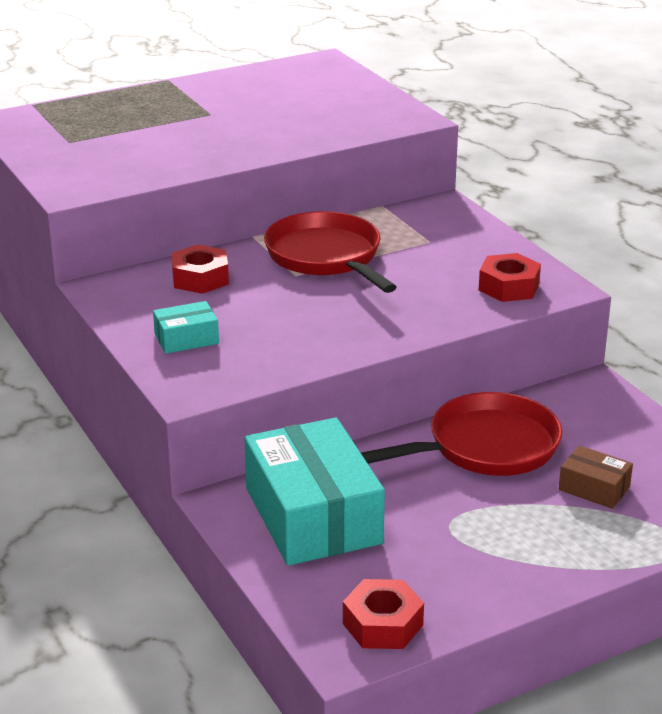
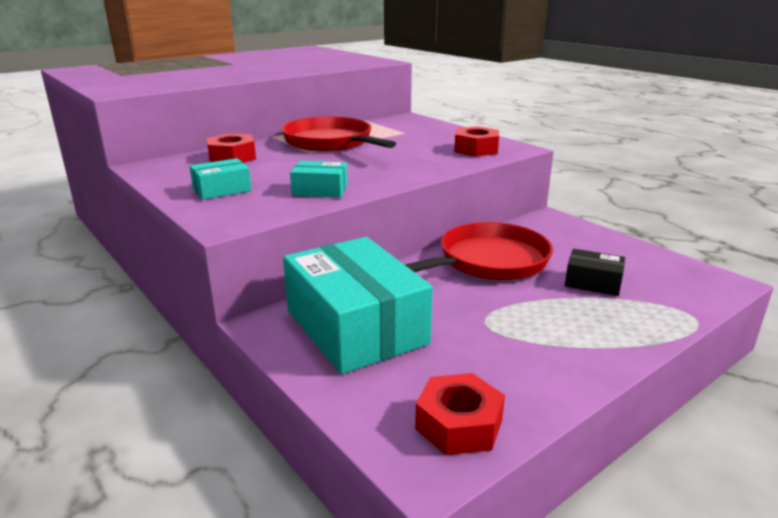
camera: 10 degrees left, 5 degrees down
(295, 349) = (320, 190): none -> turquoise box
(594, 488) = (593, 282): brown box -> black box

